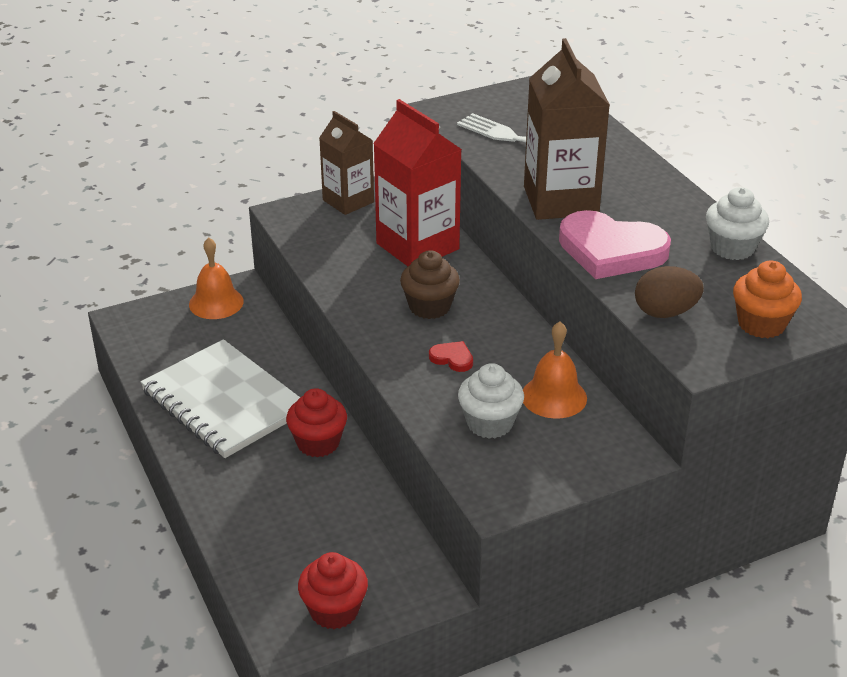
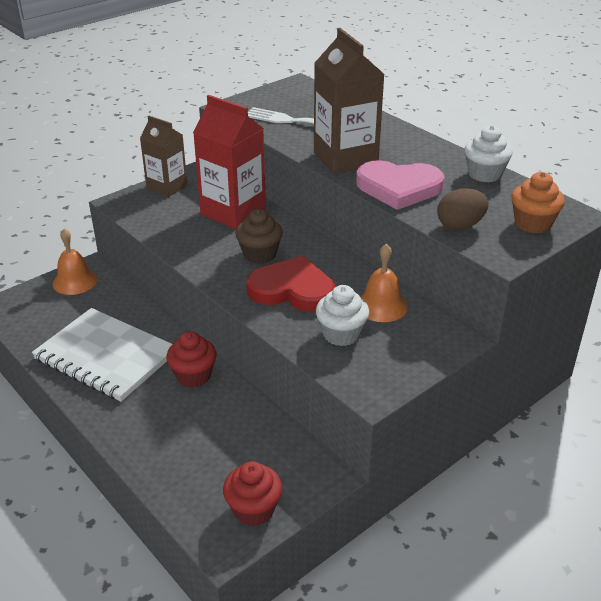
camera: 15 degrees left, 0 degrees up
(452, 358) = (292, 290): red heart -> red heart, size x2.38

